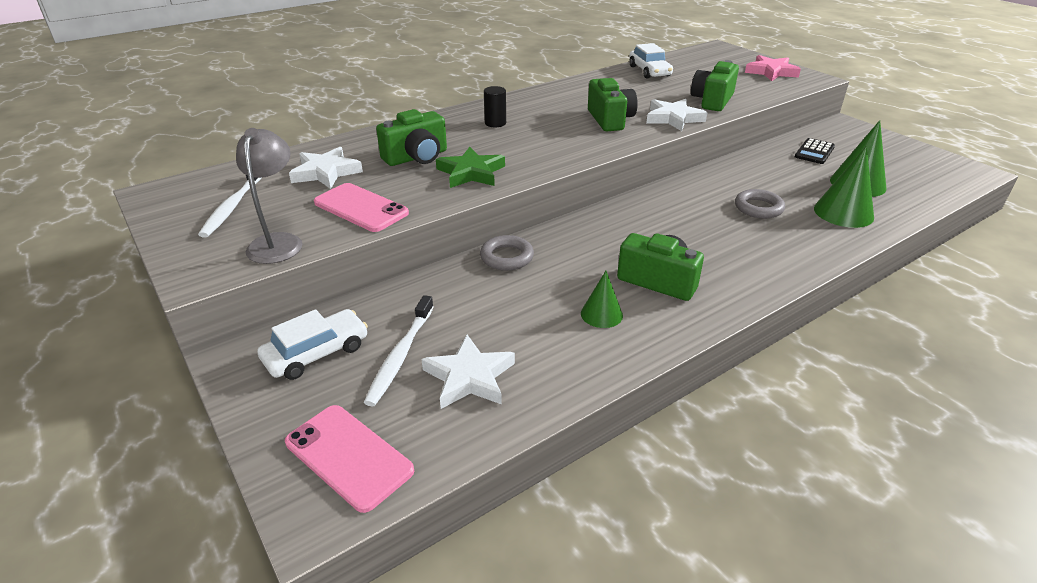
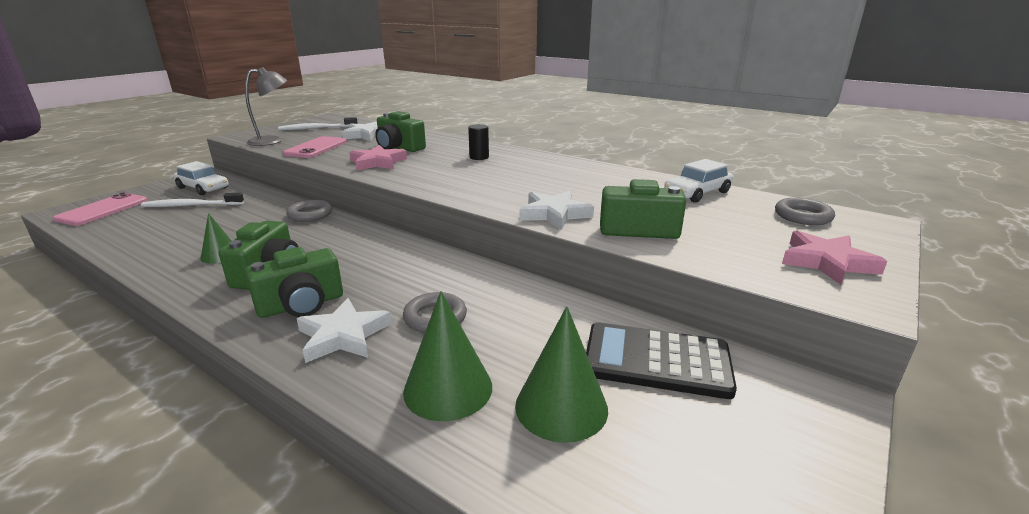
camera: 70 degrees right, 10 degrees down
(469, 377) = (159, 225): white star -> white star (343, 335)
(471, 173) = (377, 162): green star -> pink star
(610, 120) = (523, 189): green camera -> green camera (301, 305)
(704, 58) = (802, 216): none -> grey ring
(814, 152) = (656, 361): black calculator -> black calculator, size x1.71

